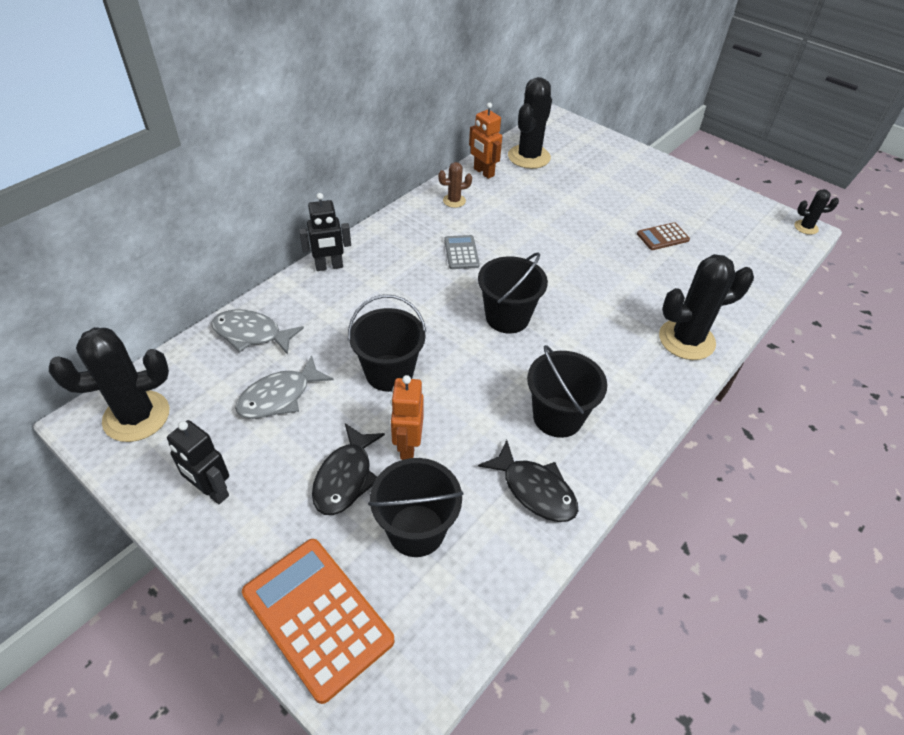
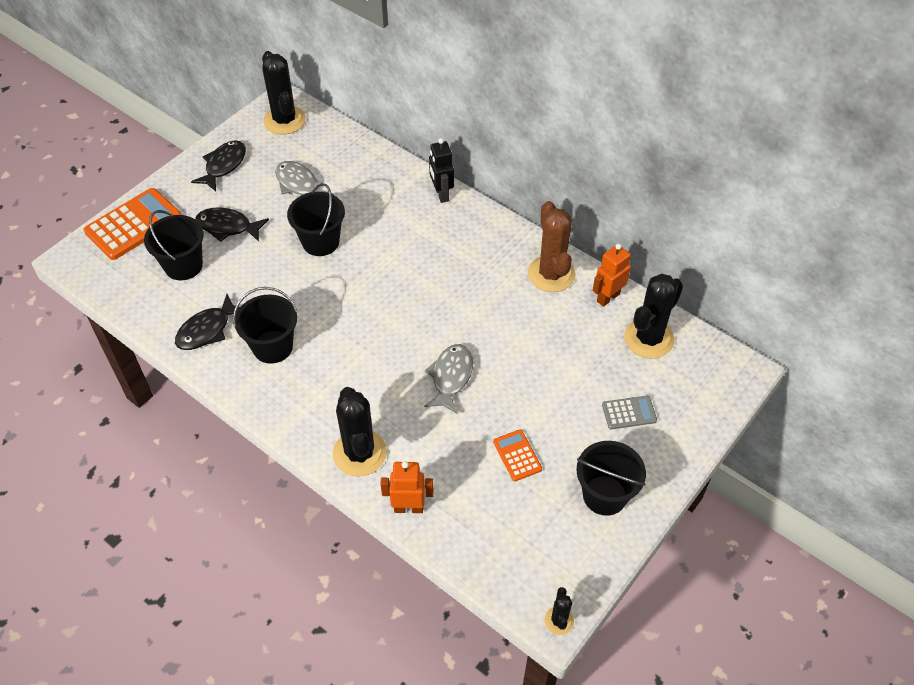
camera: 90 degrees right, 5 degrees up
(212, 491) = (223, 165): black robot -> black fish
(251, 334) = (360, 161): grey fish -> grey fish (451, 377)
(407, 446) = (251, 257): orange robot -> orange robot (408, 507)
(454, 201) = (551, 274): brown cactus -> brown cactus, size x2.03
(461, 253) = (470, 282): grey calculator -> grey calculator (629, 413)
(507, 317) = (384, 316): black bucket -> black bucket (604, 495)
(529, 157) = (649, 338): black cactus -> black cactus turned 75 degrees counterclockwise
(662, 237) = (517, 455): brown calculator -> orange calculator

